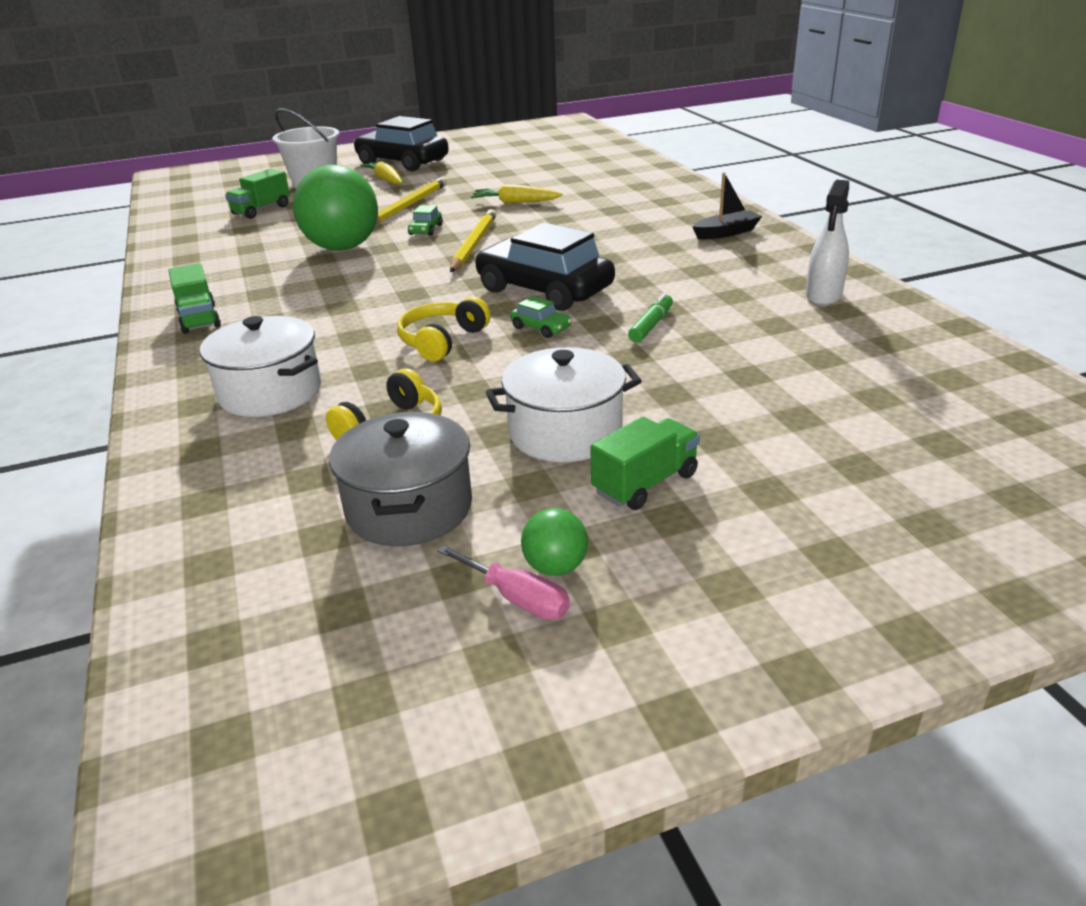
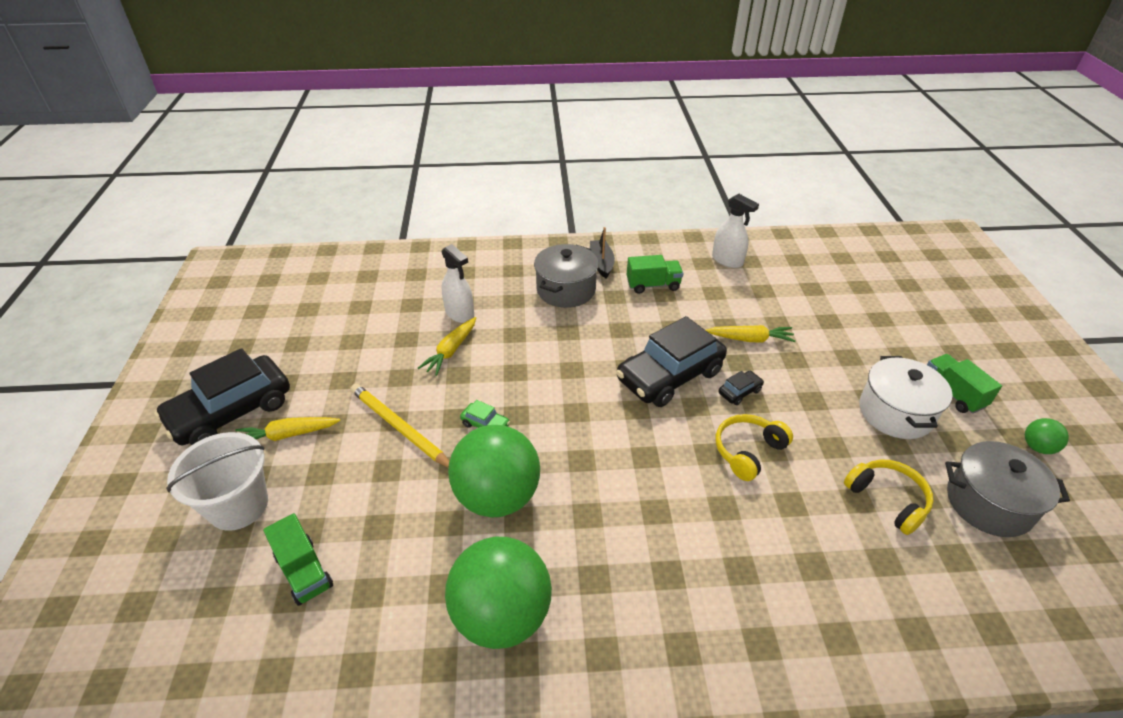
camera: 75 degrees left, 10 degrees up
(199, 319) = (644, 641): green truck -> green truck (653, 285)
(225, 268) = (501, 615): none -> green ball
(270, 392) = (822, 577): white pot -> none
(442, 340) = (748, 451): yellow headphones -> yellow headphones turned 90 degrees clockwise
(473, 244) = (546, 398): yellow pencil -> none
(517, 598) = (1068, 468): pink screwdriver -> none
(541, 328) = (739, 392): green car -> black car
(572, 195) = (459, 314): none -> white spray bottle
(651, 325) = (750, 339): green marker -> yellow carrot
(654, 226) = (566, 290): none -> grey pot

